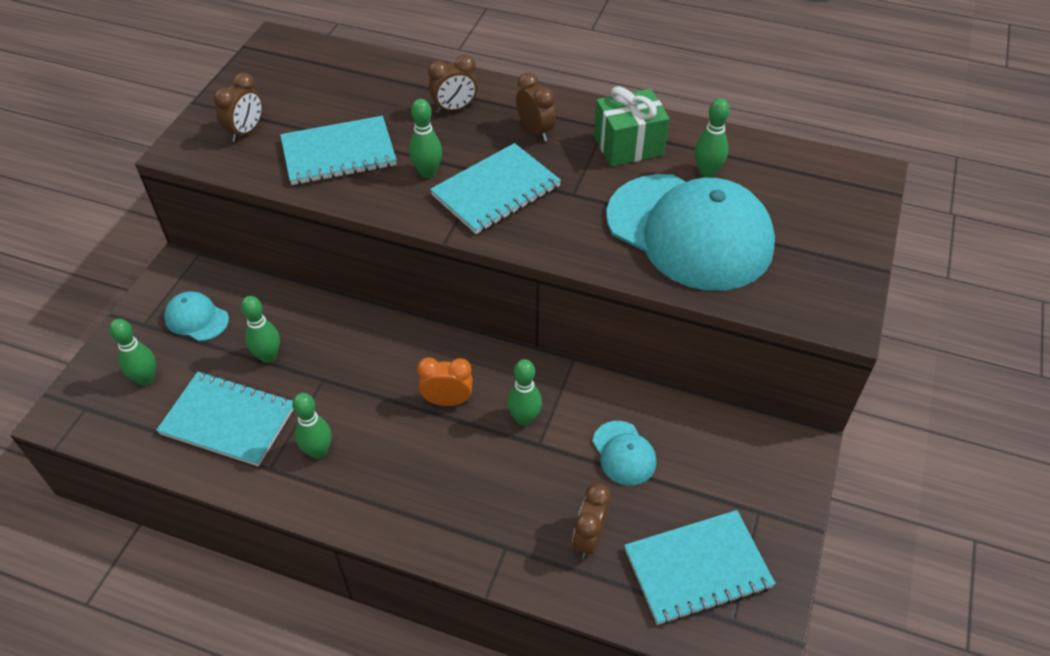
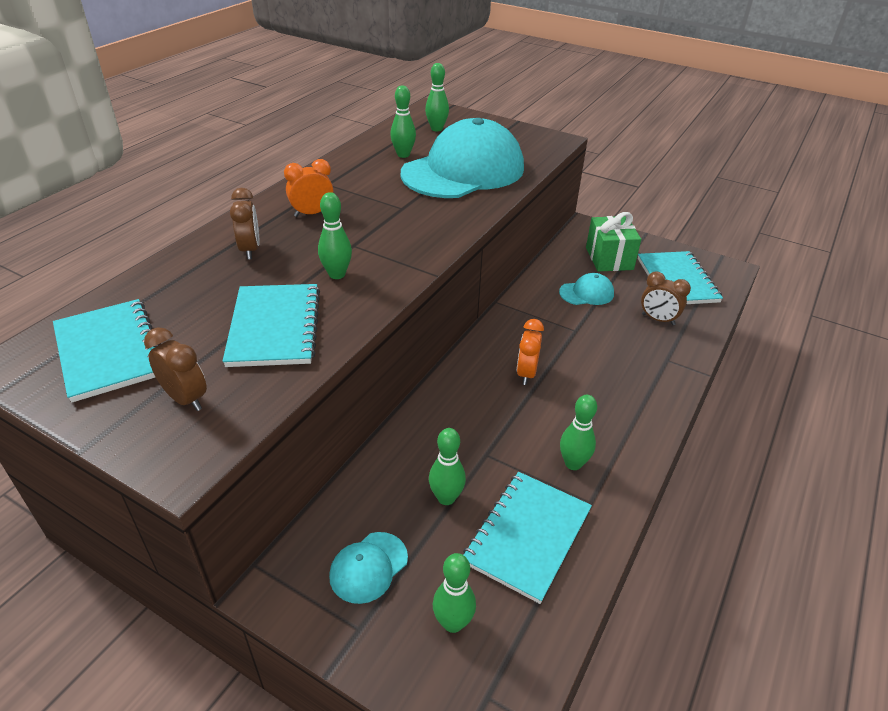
camera: 80 degrees left, 10 degrees down
(496, 191) = (381, 242): turquoise notebook -> turquoise notebook (109, 351)
(524, 419) = (550, 334): green bowling pin -> green bowling pin (436, 129)
(535, 131) = (312, 213): brown clock -> orange clock
(628, 145) = (356, 177): green gift -> green gift (609, 258)

